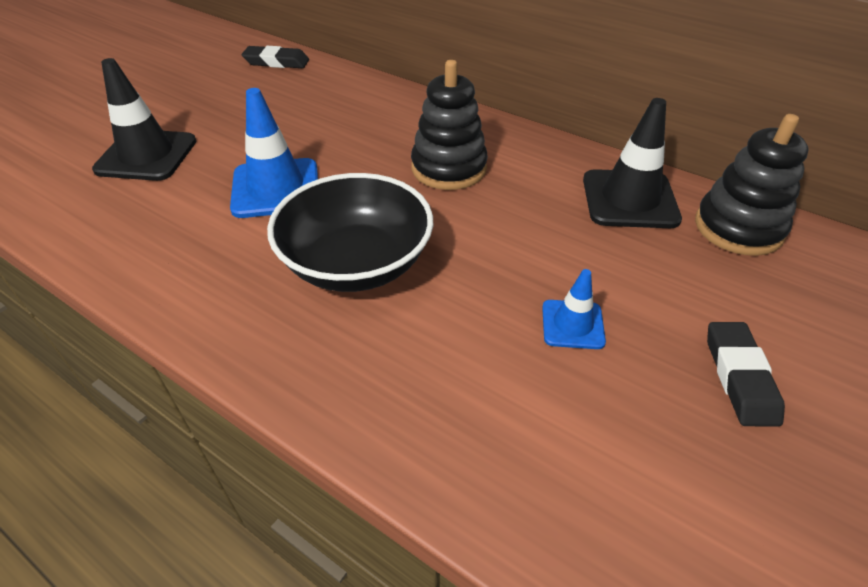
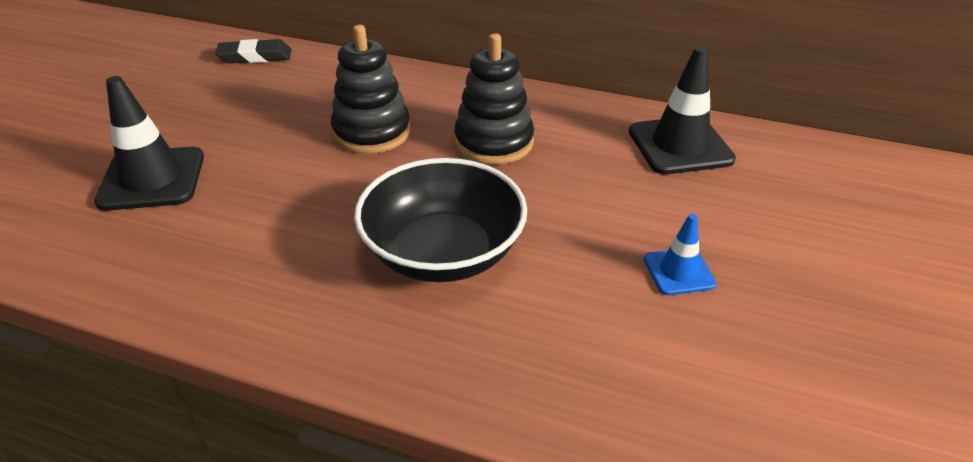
camera: 15 degrees left, 5 degrees down
(276, 188) = (320, 191): blue traffic cone -> none
(738, 228) = (786, 156): black stacking toy -> black stacking toy (372, 132)
(739, 377) = (841, 289): black eraser -> none

